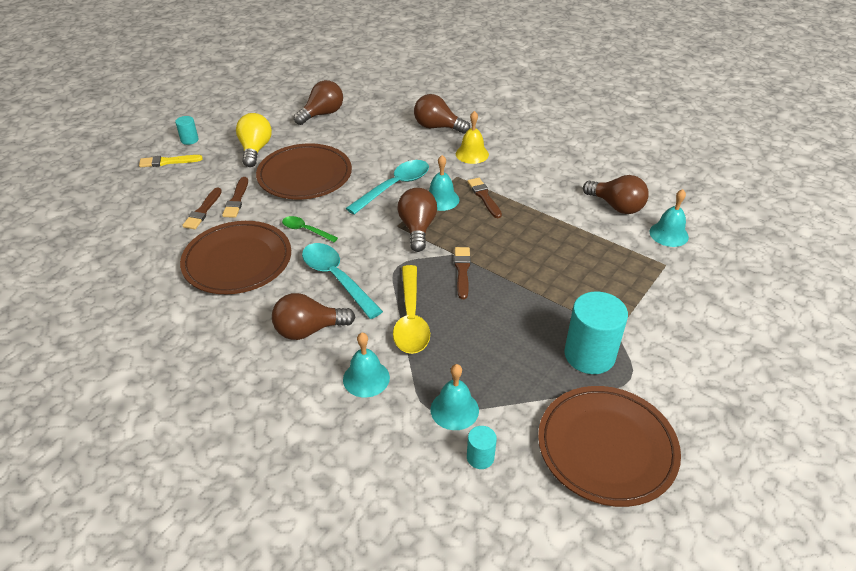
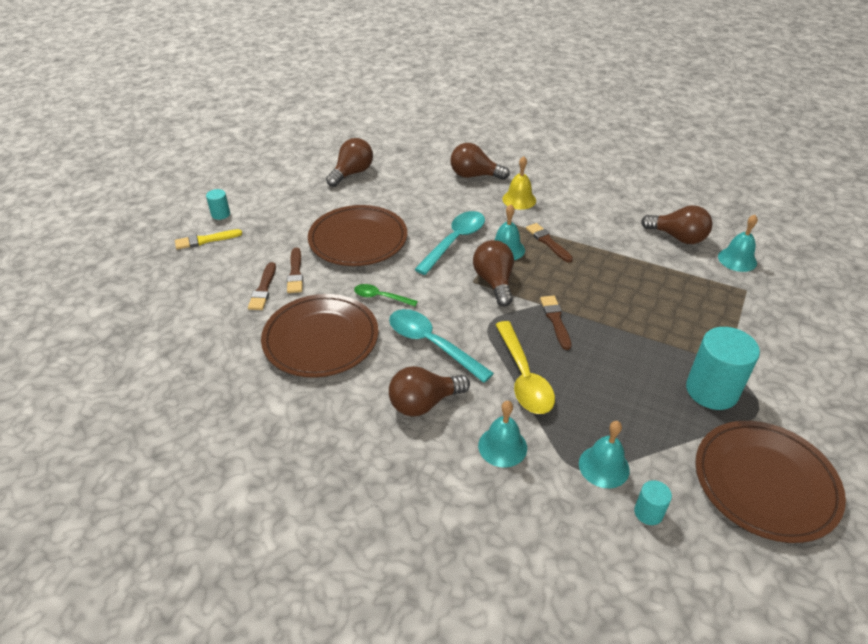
camera: 10 degrees left, 0 degrees up
(255, 150) = (295, 218): yellow light bulb -> none

